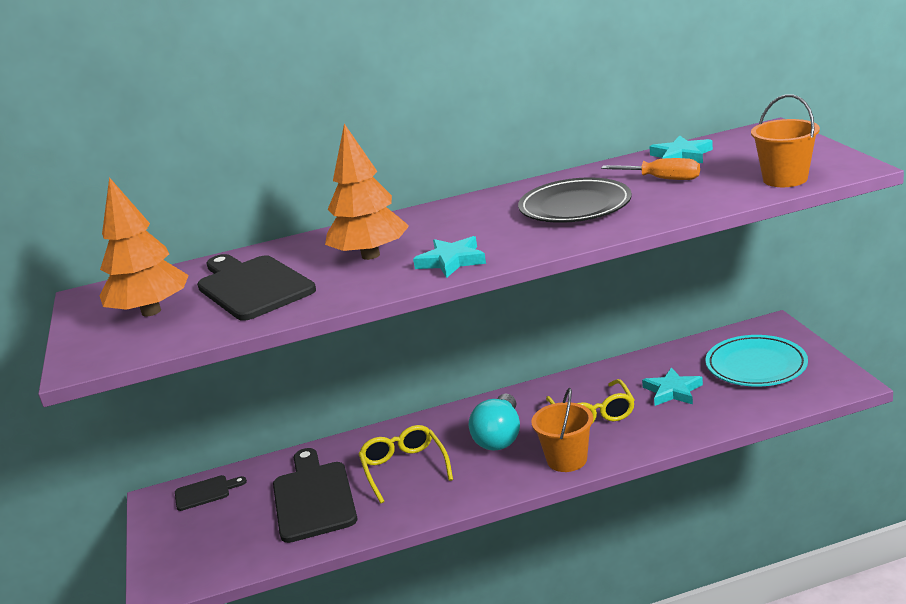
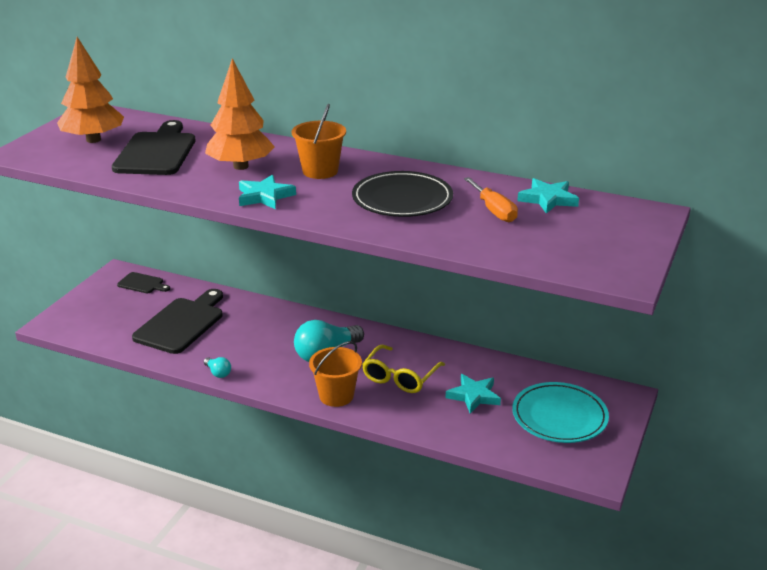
camera: 35 degrees right, 5 degrees up
(404, 468) = (248, 338): yellow glasses -> none
(427, 512) = (218, 373): none -> turquoise light bulb
(785, 179) = (561, 259): orange bucket -> orange bucket (320, 171)

